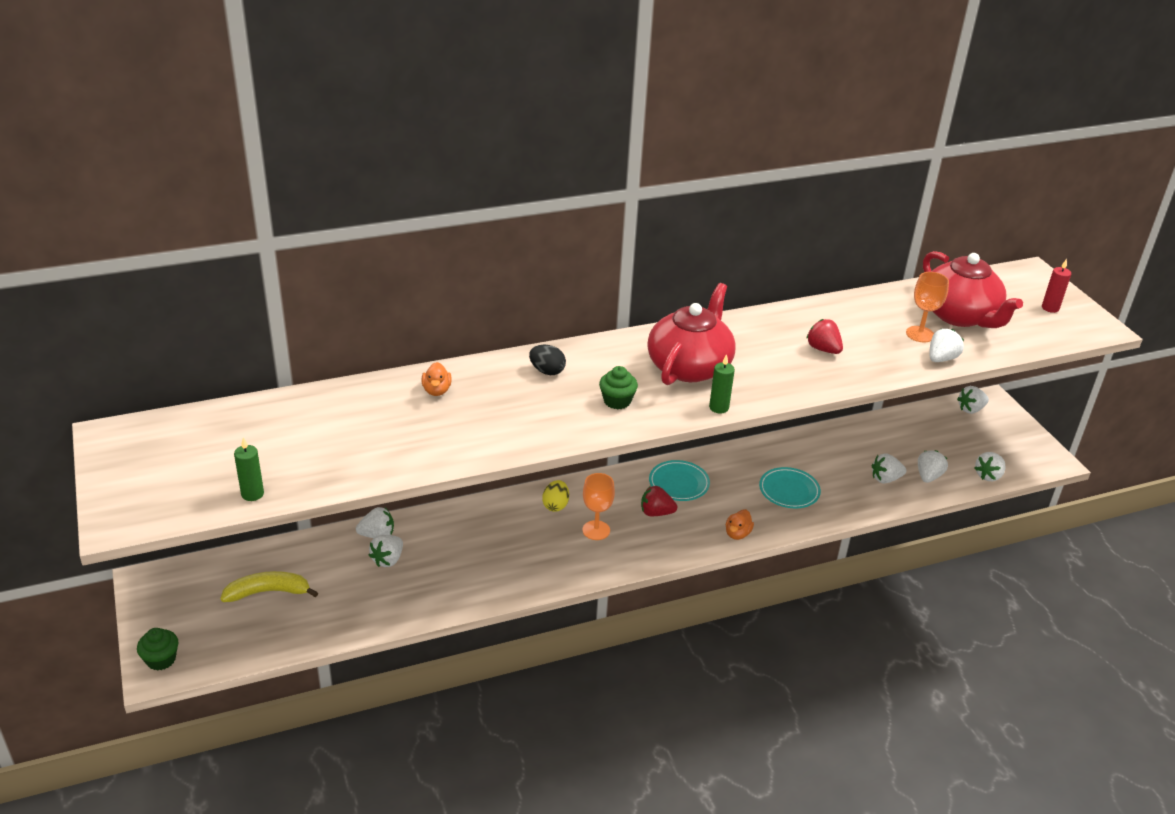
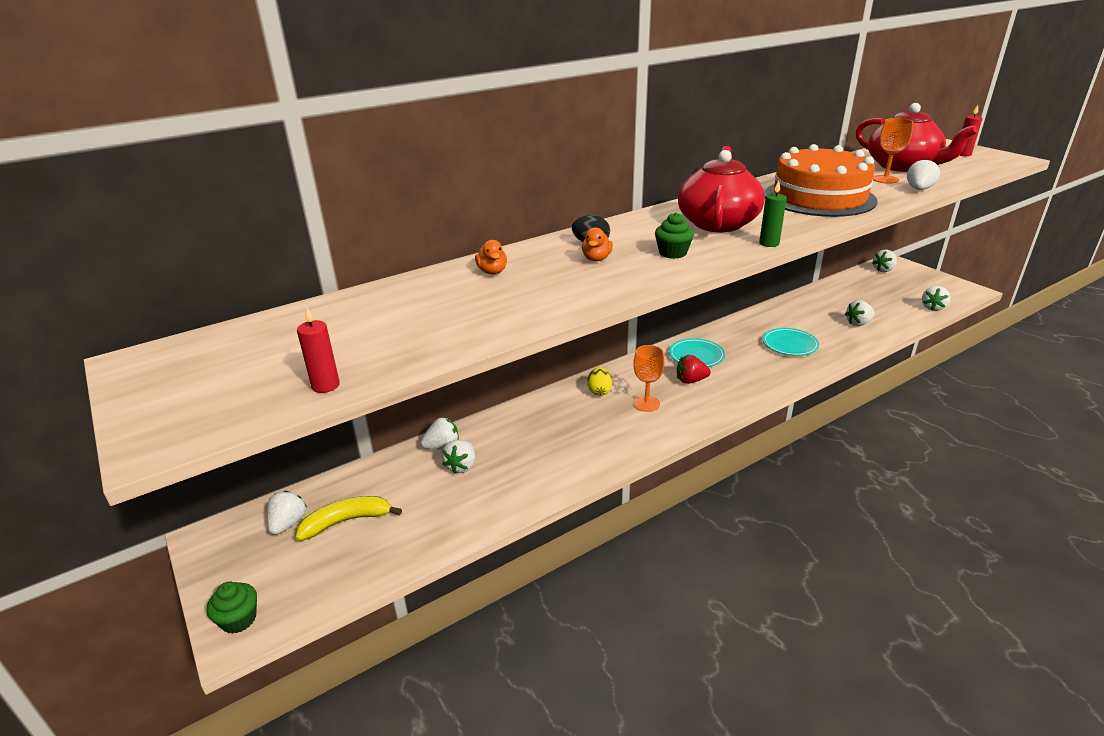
camera: 10 degrees left, 5 degrees down
(252, 494) = (325, 386): green candle -> red candle
(737, 534) = (770, 383): orange duck -> orange duck (596, 259)
(823, 349) = (819, 197): red strawberry -> orange cake
(928, 476) = (889, 316): white strawberry -> white strawberry (288, 524)

